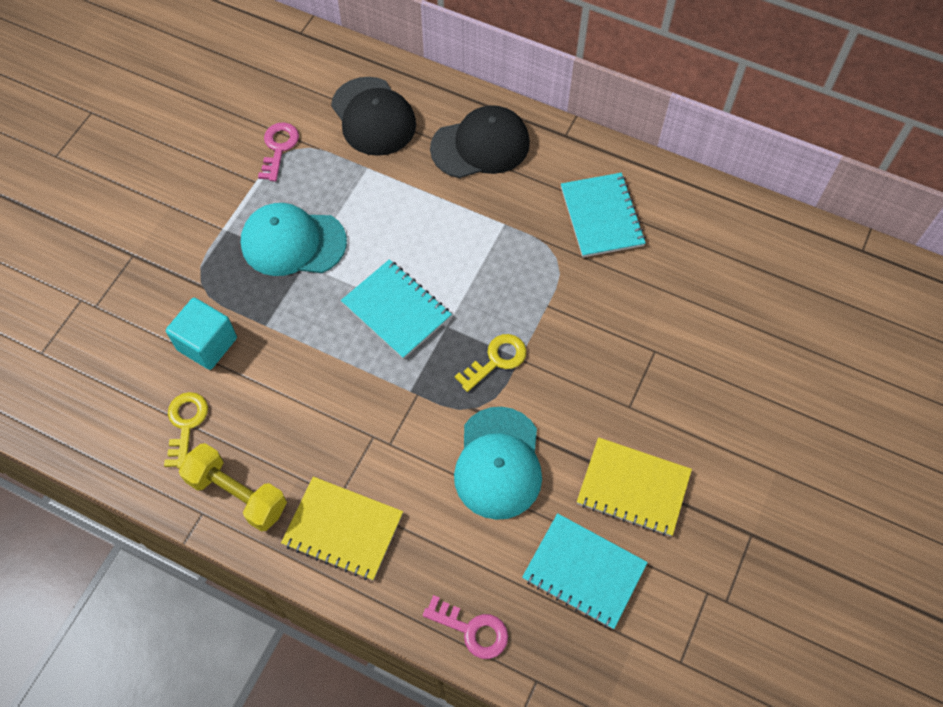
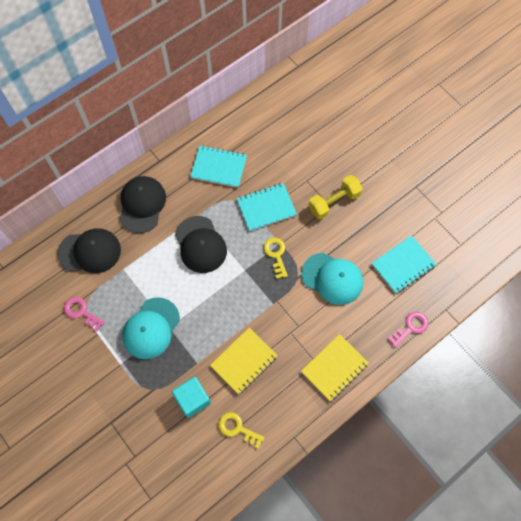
camera: 65 degrees left, 5 degrees up
(237, 494) = (291, 414): yellow dumbbell -> yellow dumbbell (334, 202)
(396, 310) = (222, 291): turquoise notebook -> turquoise notebook (266, 207)
(457, 248) = (200, 244): none -> black cap
(633, 488) = (372, 224): yellow notebook -> yellow notebook (244, 361)

